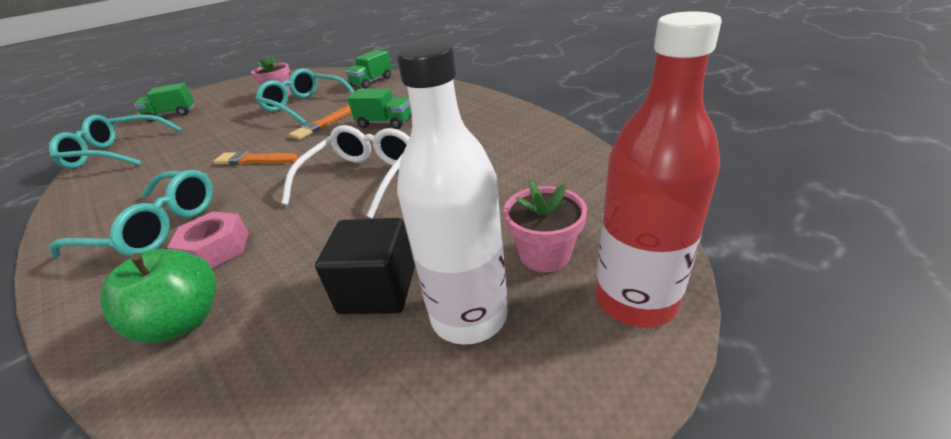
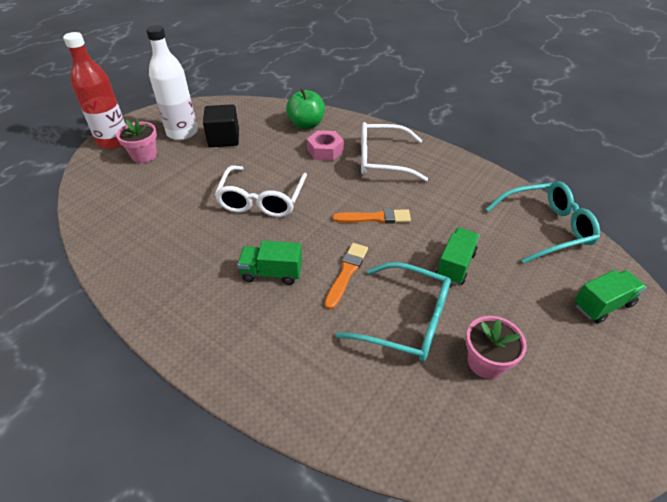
camera: 165 degrees right, 10 degrees up
(156, 227) = (382, 160): turquoise glasses -> white glasses
(372, 82) = (344, 402): green truck -> green truck (455, 265)

